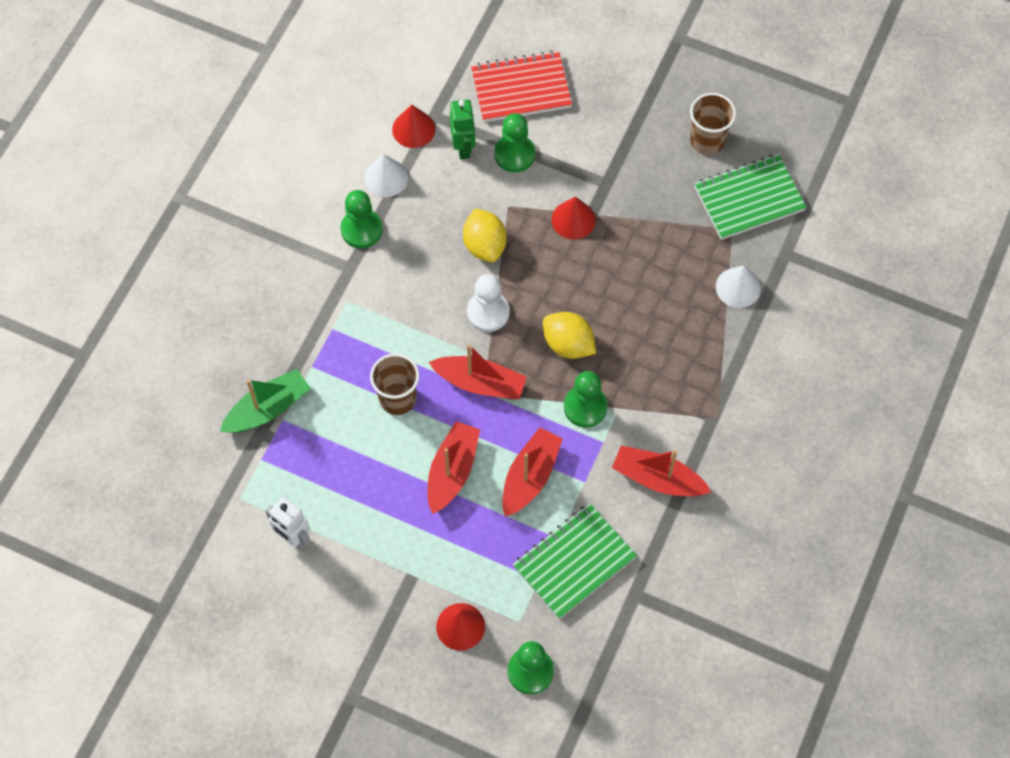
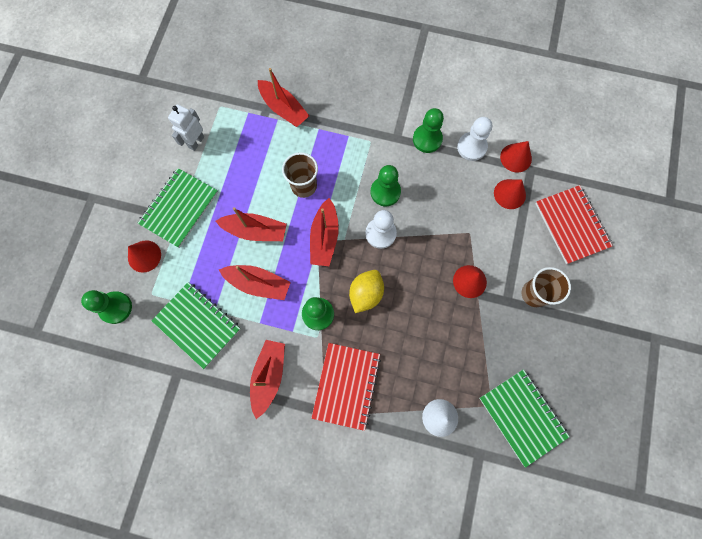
camera: 80 degrees right, 10 degrees up
(268, 409) = (284, 109): green boat -> red boat
(386, 178) = (471, 147): white cone -> white pawn
(396, 571) = (179, 208): none -> green notebook
(463, 148) = (509, 194): green robot -> red cone
(484, 245) = (433, 222): yellow lemon -> none
(514, 154) = (514, 230): green pawn -> green pawn (385, 192)
(684, 387) = (346, 385): none -> red notebook
(707, 141) = (566, 375): brown cup -> brown cup (534, 294)

